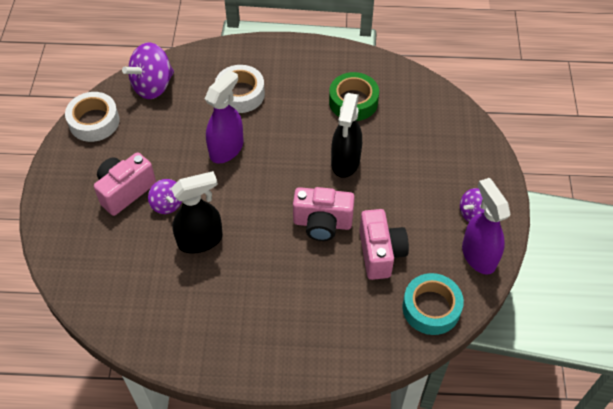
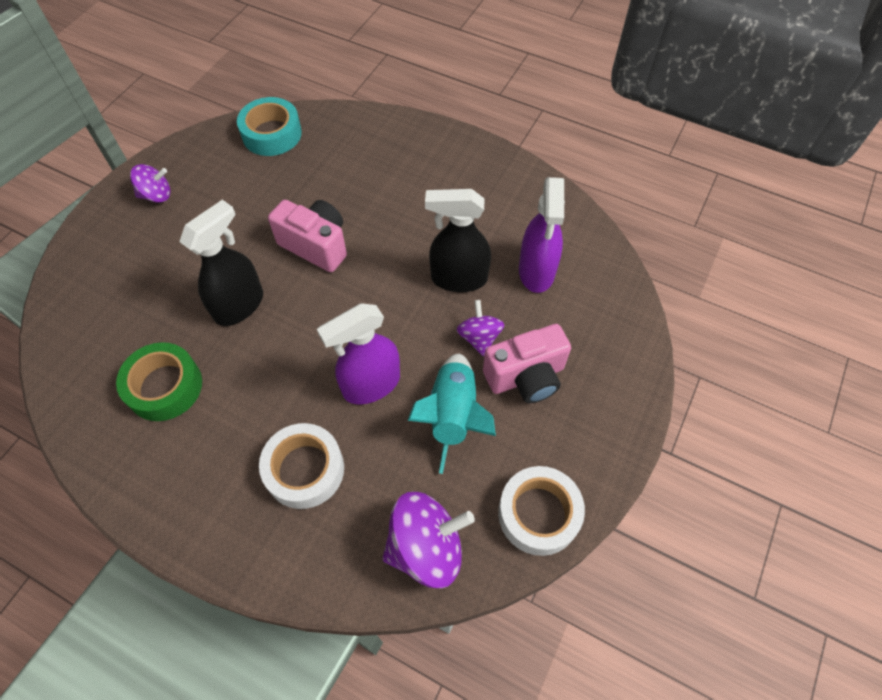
camera: 155 degrees left, 5 degrees up
(165, 151) = (453, 415): none -> turquoise rocket
(380, 253) = (279, 194): pink camera -> none
(478, 255) = (189, 158): purple spray bottle -> purple spray bottle (536, 271)

